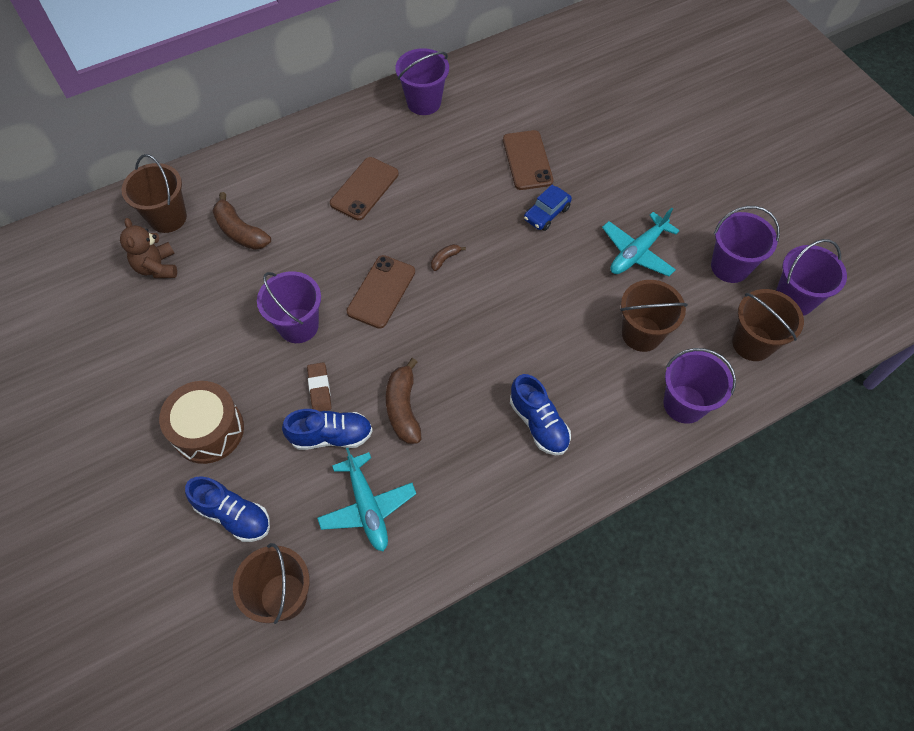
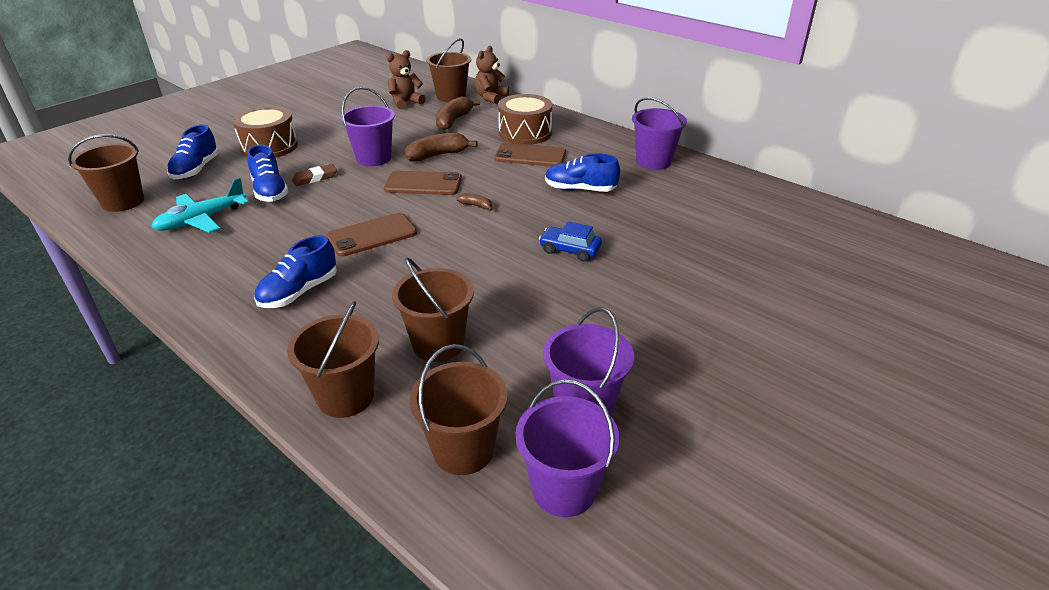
camera: 70 degrees right, 25 degrees down
(196, 181) = (491, 98): none -> brown teddy bear
(309, 177) = (525, 133): none -> brown drum
(403, 408) = (303, 217): brown banana -> brown banana (437, 155)
(450, 173) = (580, 189): none -> blue shoe
(527, 160) = (632, 226): brown phone -> brown phone (372, 235)
(637, 252) = (557, 321): turquoise plane -> none
(684, 404) = (346, 397): purple bucket -> brown bucket

